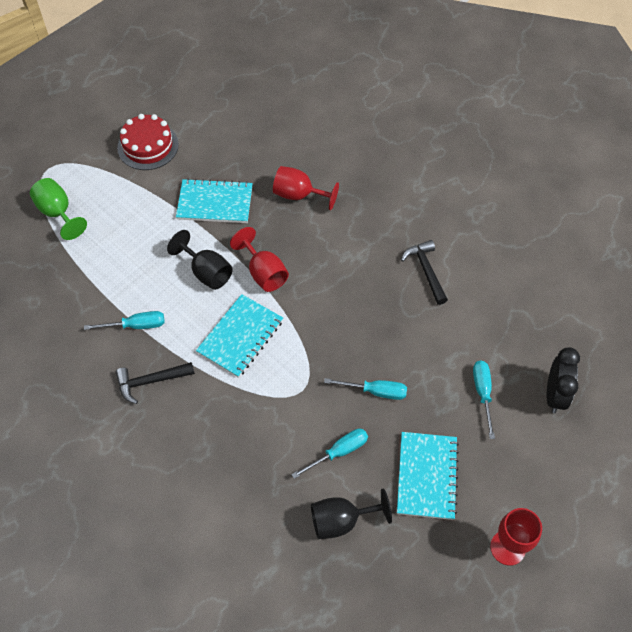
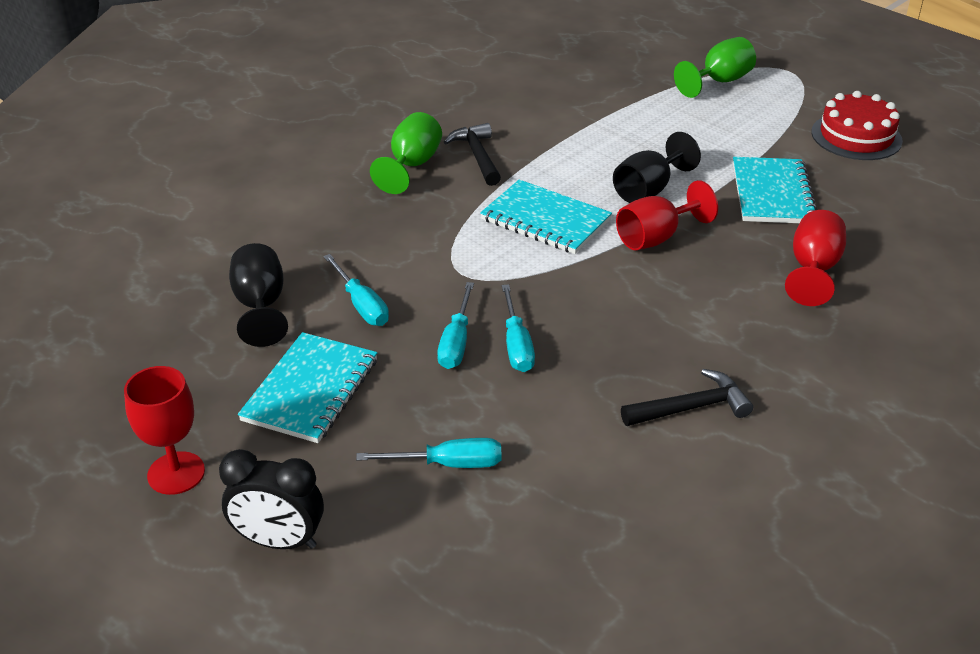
camera: 90 degrees right, 20 degrees down
(136, 325) = (557, 142): turquoise screwdriver -> turquoise screwdriver (516, 345)
(160, 429) = (411, 165): none -> green goblet
(426, 476) = (310, 390): turquoise notebook -> turquoise notebook turned 75 degrees counterclockwise
(554, 395) = (440, 564): black clock -> black clock (279, 541)

